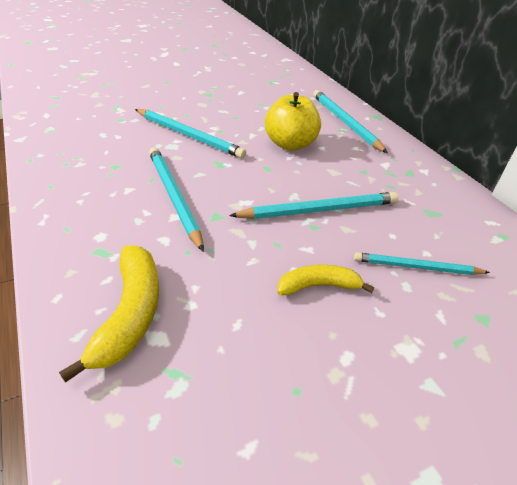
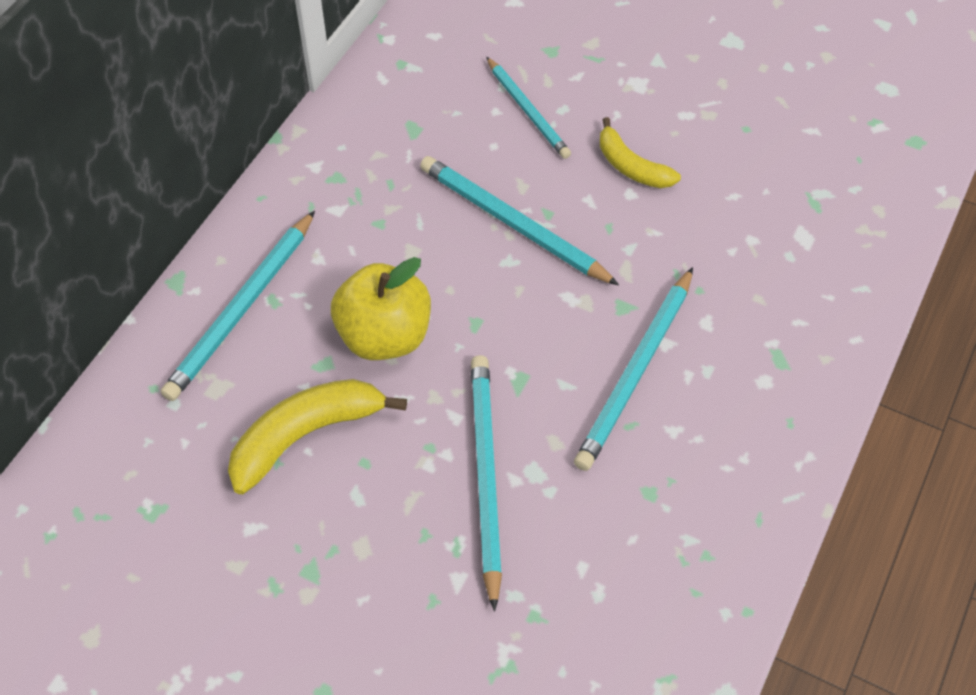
camera: 125 degrees left, 15 degrees up
(130, 314) = (808, 271): yellow banana -> yellow banana (306, 435)

